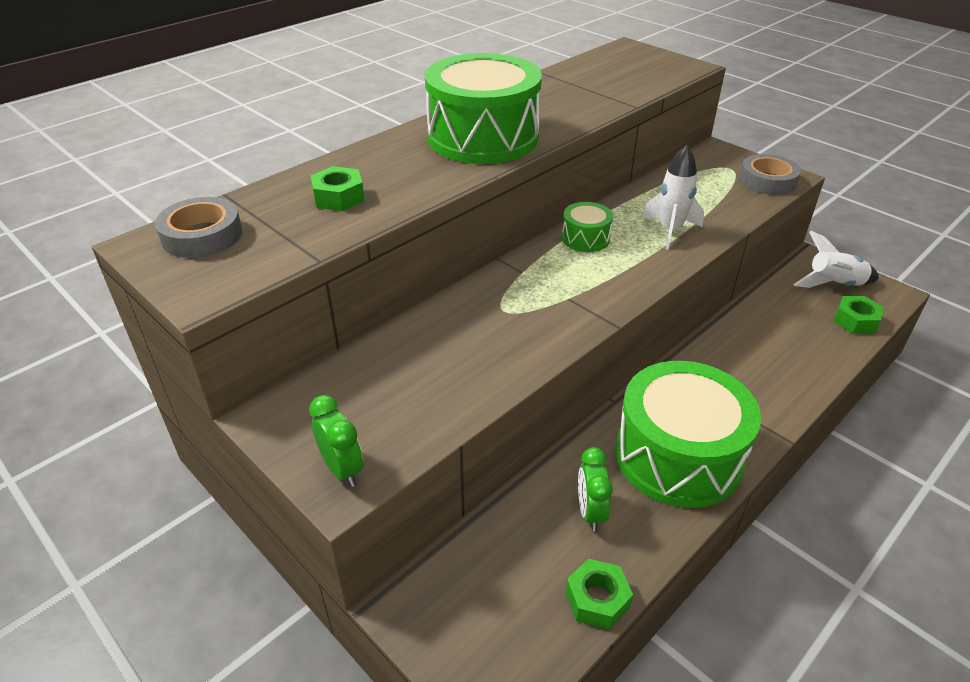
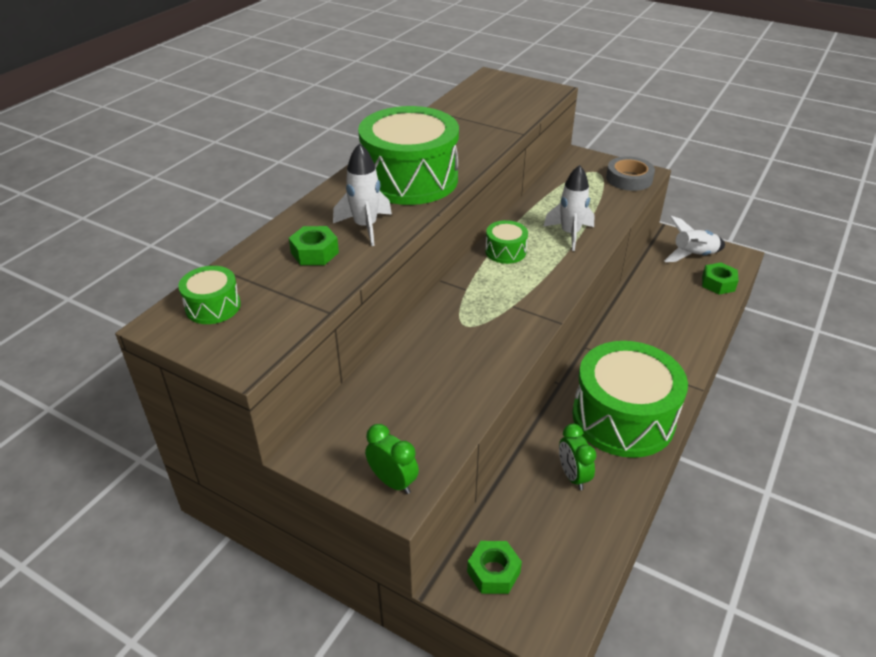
camera: 15 degrees left, 0 degrees up
(202, 235) = (213, 306): grey tape -> green drum
(408, 179) = (365, 227): none -> white rocket
(597, 600) = (602, 541): green nut -> green nut (493, 572)

